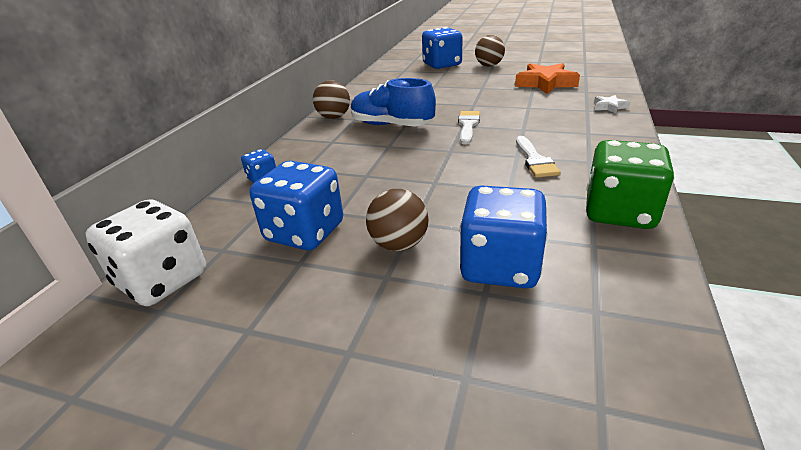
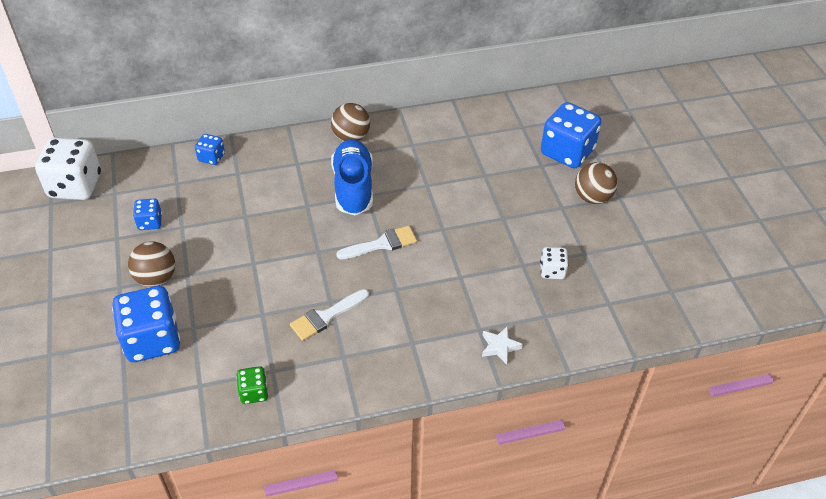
camera: 55 degrees right, 15 degrees up
(305, 232) = (150, 222): blue dice -> blue dice, size x0.49
(545, 83) = (552, 271): orange star -> white dice
(619, 212) = (254, 392): green dice -> green dice, size x0.49

